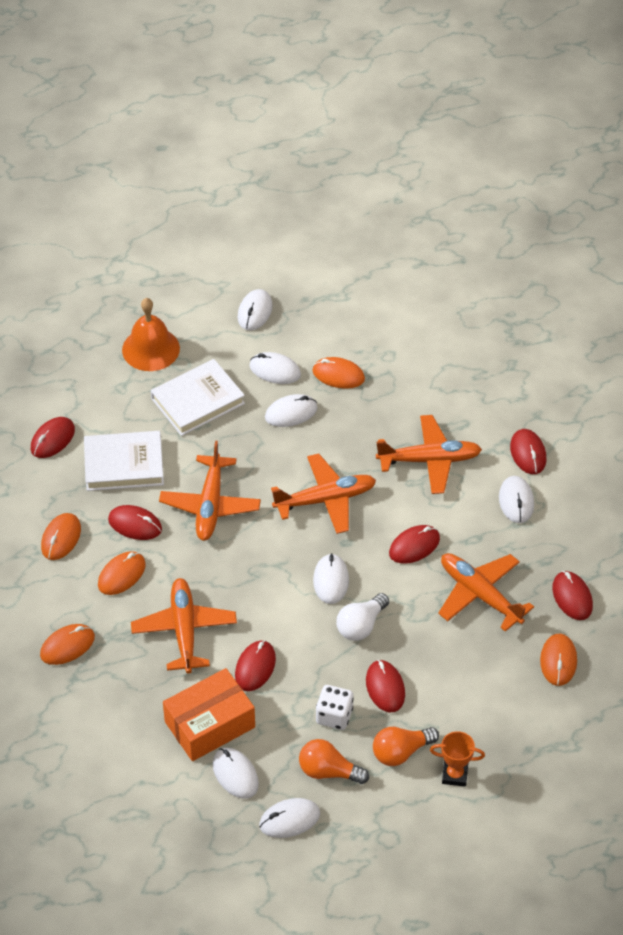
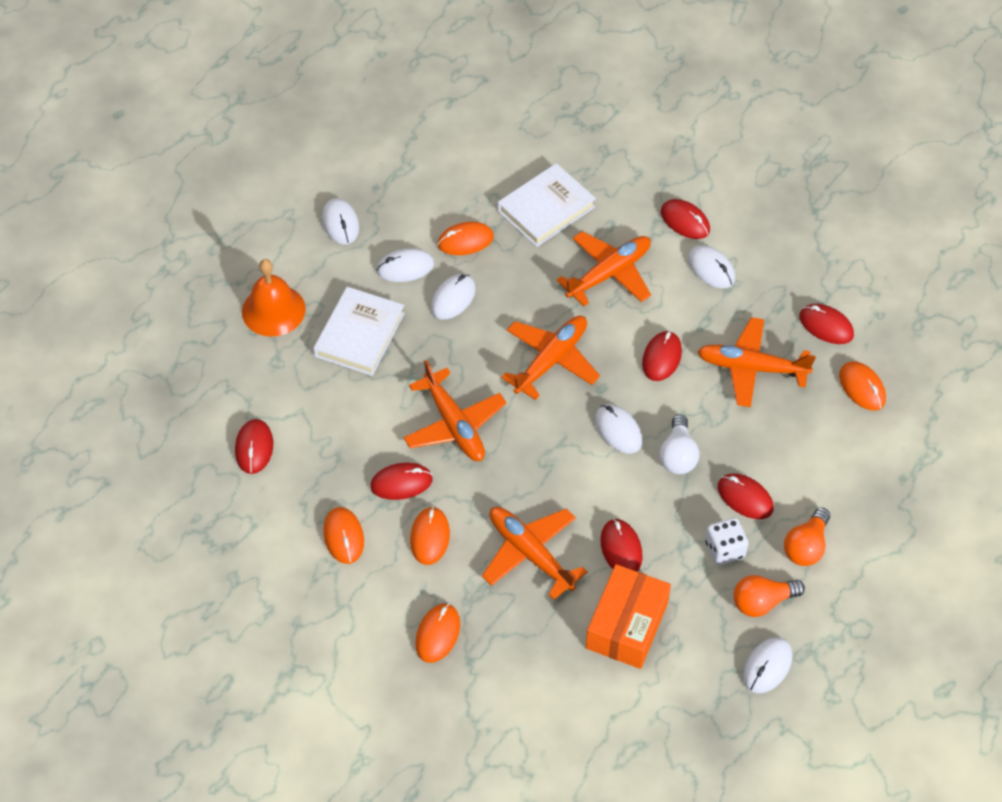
camera: 35 degrees left, 5 degrees up
(124, 464) = (342, 433): white book -> white book (546, 209)
(235, 774) = (687, 656): white mouse -> none
(454, 775) = (865, 538): orange trophy -> none

